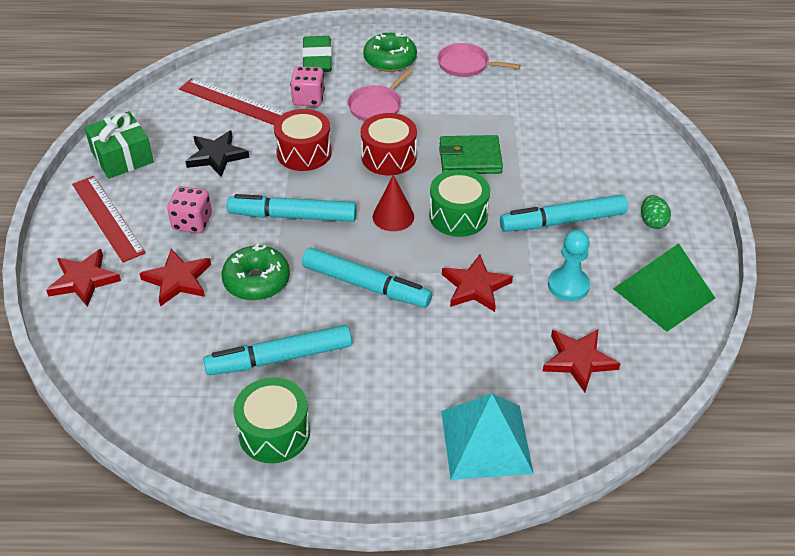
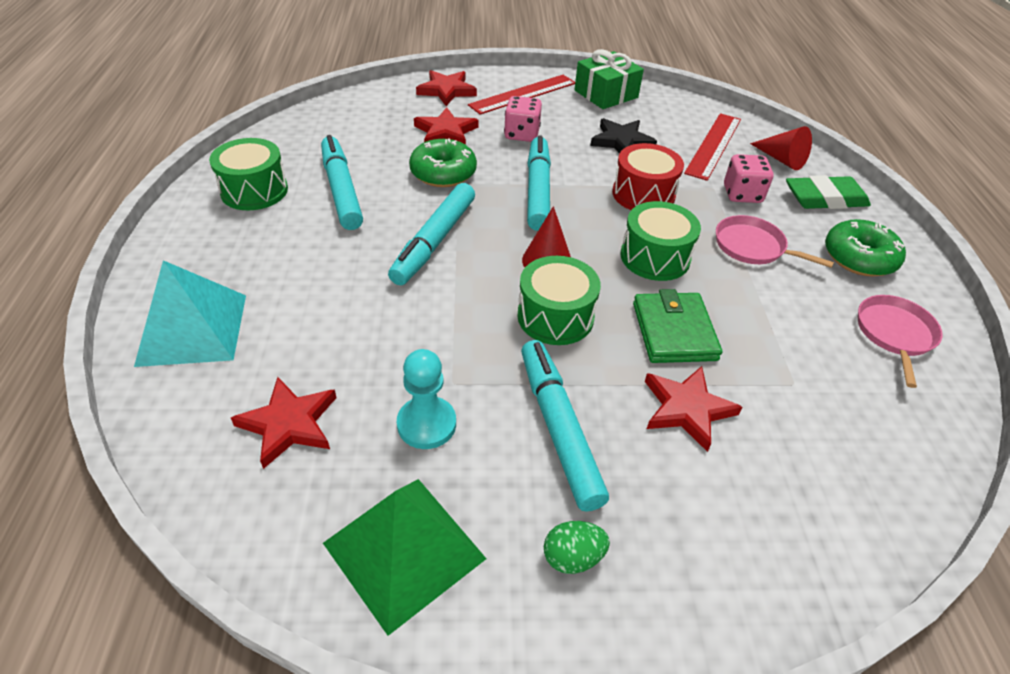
camera: 85 degrees right, 0 degrees up
(259, 69) = (781, 159): none -> red cone
(388, 157) = (655, 257): red drum -> green drum
(475, 287) = (428, 328): red star -> red star (687, 409)

